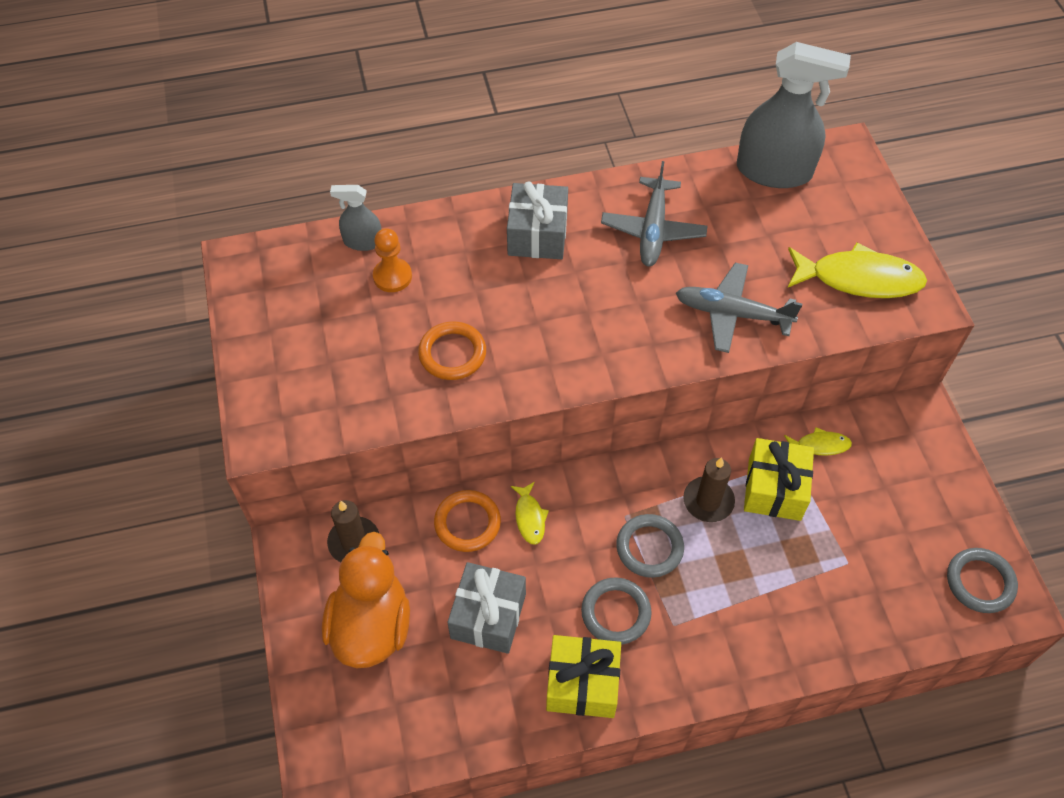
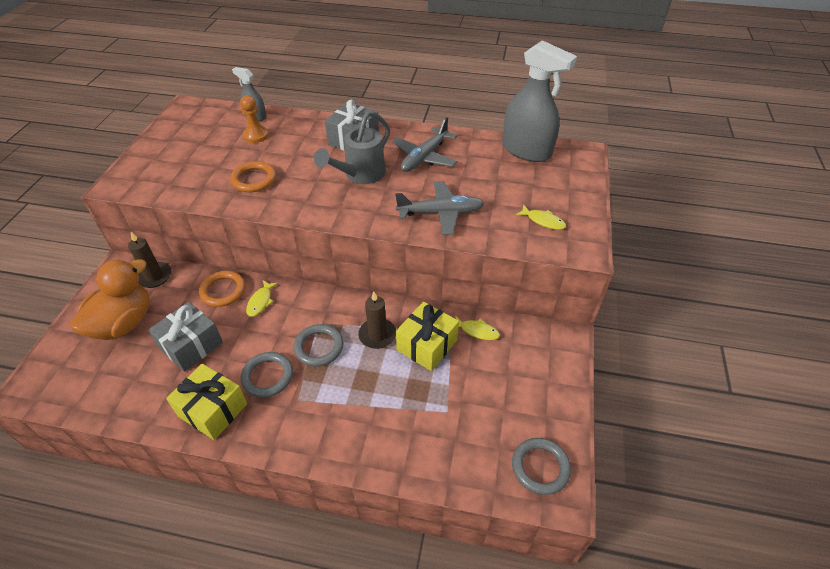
camera: 25 degrees right, 10 degrees down
(590, 292) = (360, 175): none -> grey watering can
(732, 314) = (440, 213): grey plane -> grey plane turned 135 degrees clockwise
(859, 279) = (543, 221): yellow fish -> yellow fish, size x0.49

